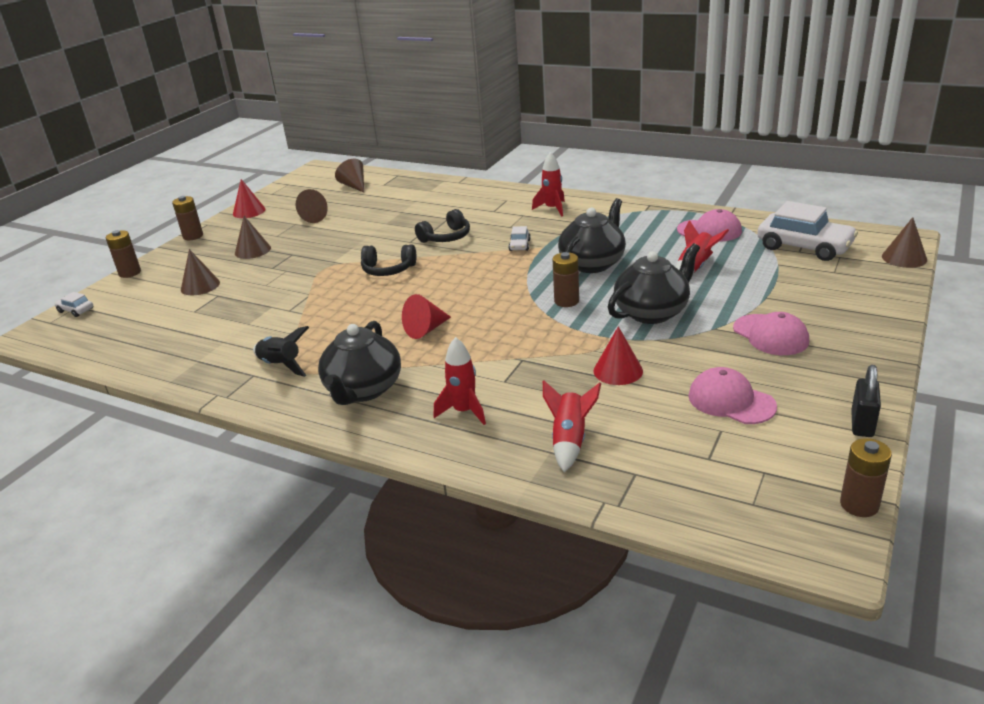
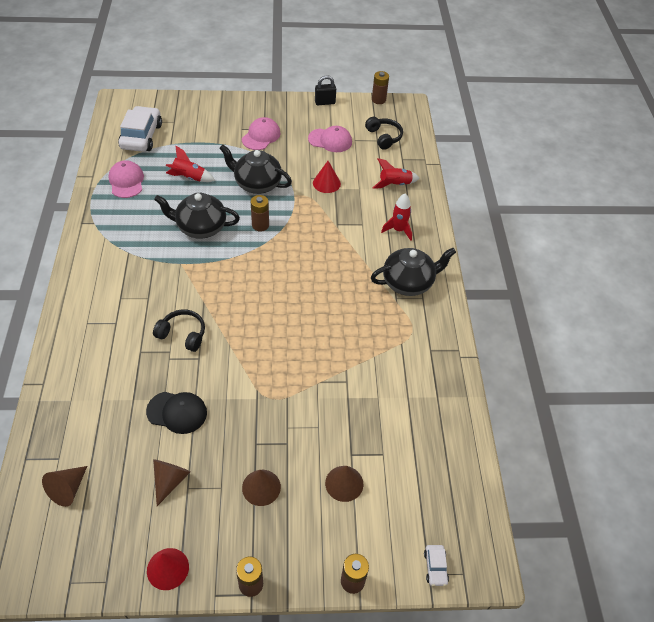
camera: 125 degrees left, 20 degrees up
(281, 365) = (412, 340): black rocket -> none
(366, 226) = (177, 412): none -> black cap
(388, 270) = (256, 347): black headphones -> black headphones (384, 137)
(426, 329) = (330, 282): red cone -> none
(519, 245) = (183, 278): white car -> none
(552, 209) = (103, 281): red rocket -> none
(731, 401) = (330, 140): pink cap -> pink cap turned 90 degrees counterclockwise
(904, 258) = (146, 98): brown cone -> none

